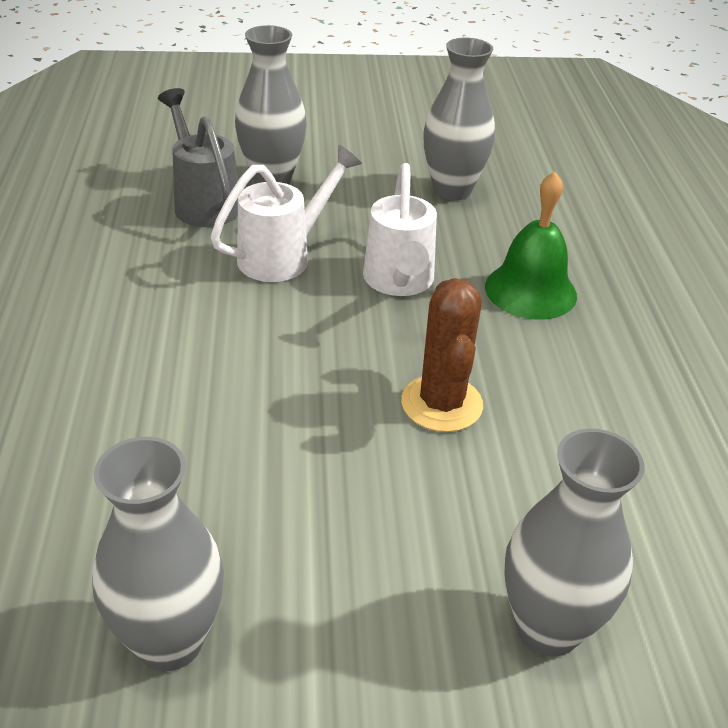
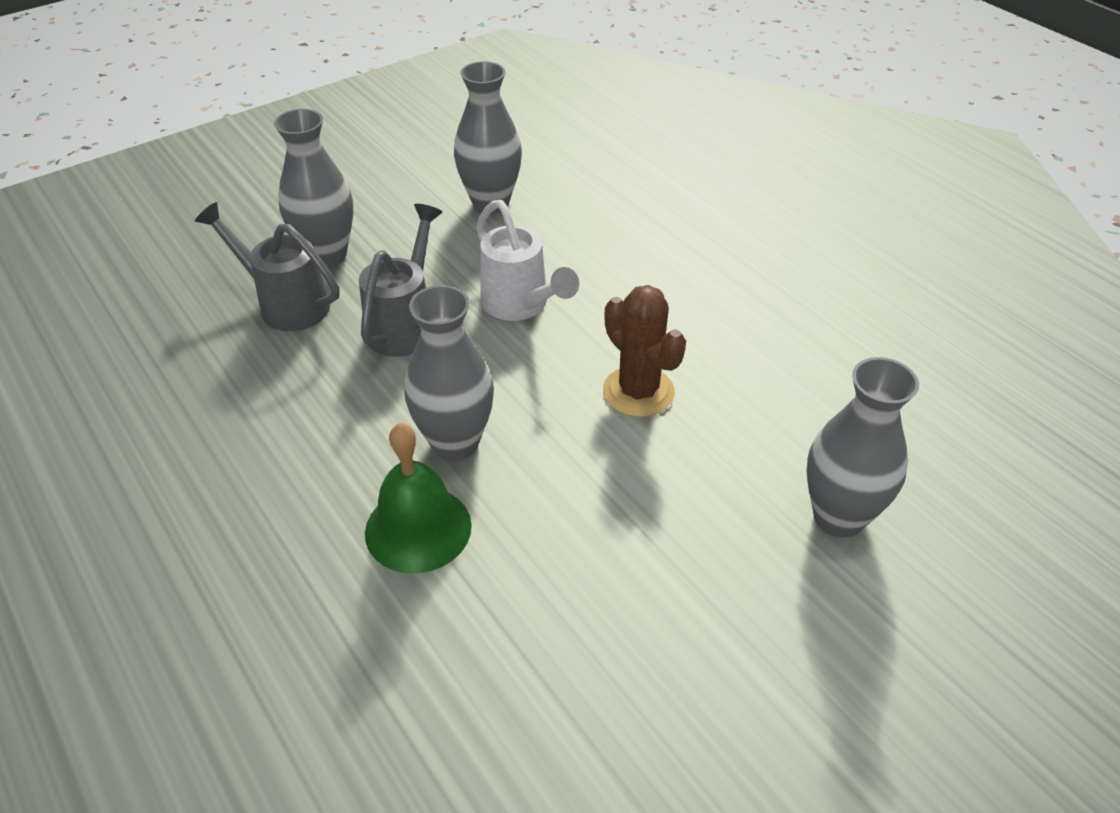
camera: 30 degrees left, 5 degrees up
(169, 641) = (608, 674): grey vase -> grey vase (455, 443)
(284, 256) = (406, 323): white watering can -> grey watering can
(530, 290) = (624, 268): green bell -> green bell (418, 528)

